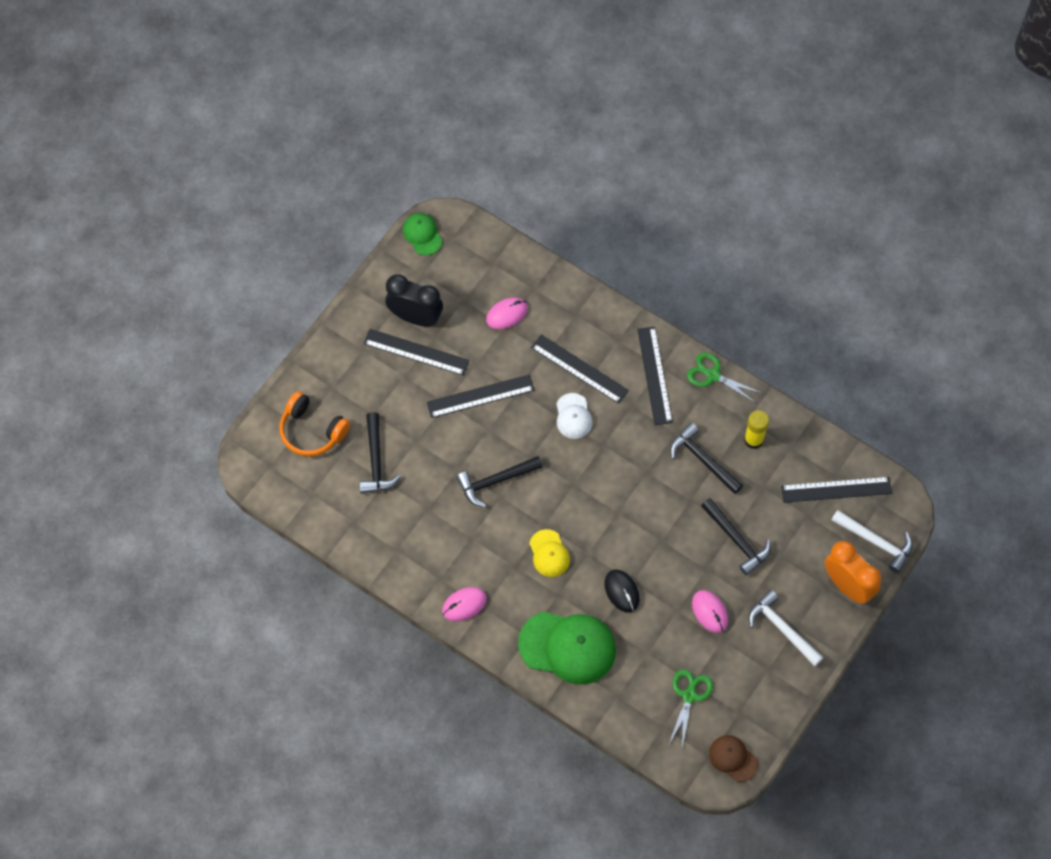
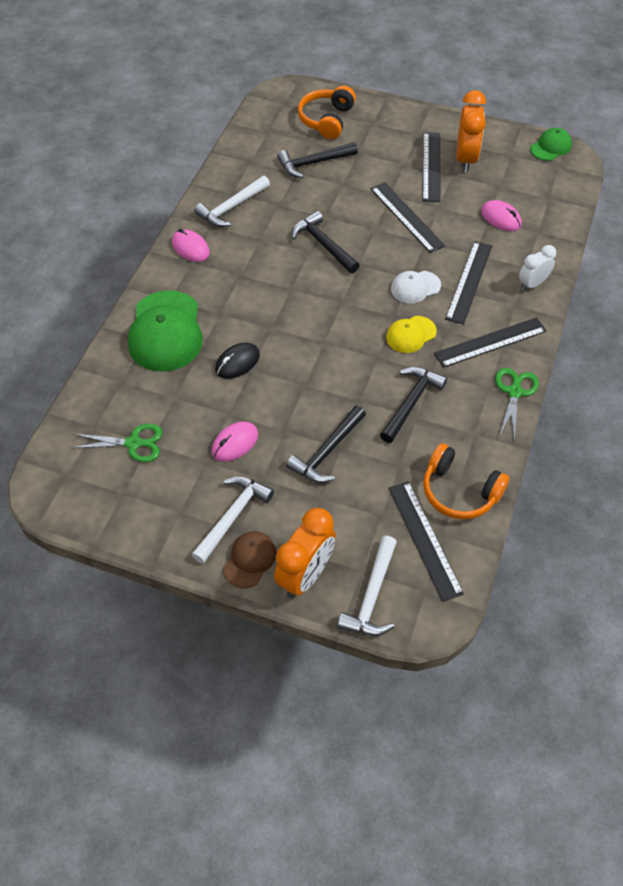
camera: 75 degrees right, 10 degrees down
(415, 317) = (465, 159): black clock -> orange clock
(418, 554) = (232, 207): none -> white hammer
(549, 553) = (261, 298): yellow cap -> yellow cap (411, 334)
(597, 317) = (532, 284): none -> white clock
(733, 758) = (68, 498): brown cap -> brown cap (250, 560)
(753, 440) = (453, 444): yellow glue stick -> none
(799, 450) = (459, 491): none -> orange headphones

